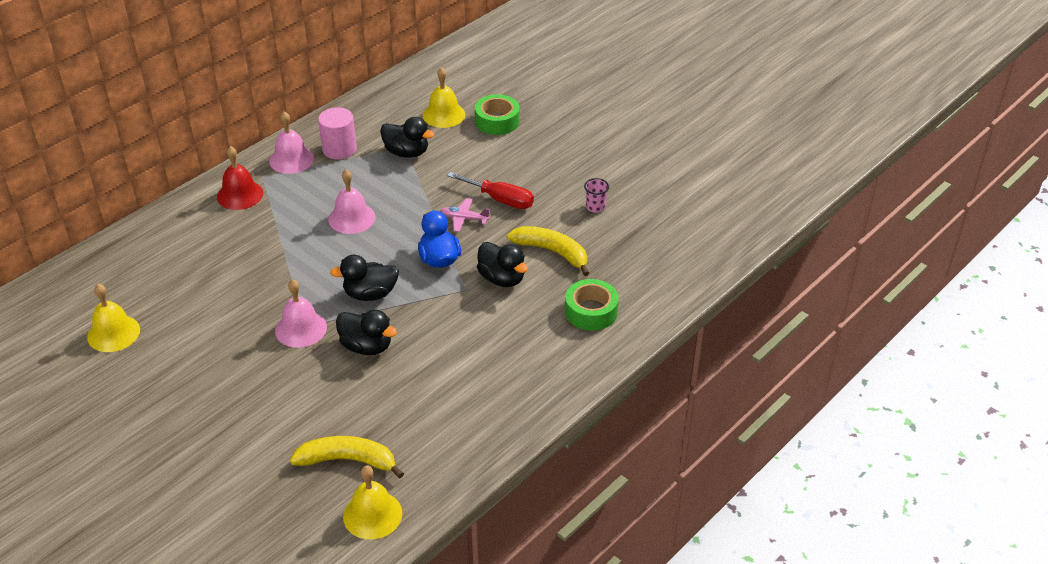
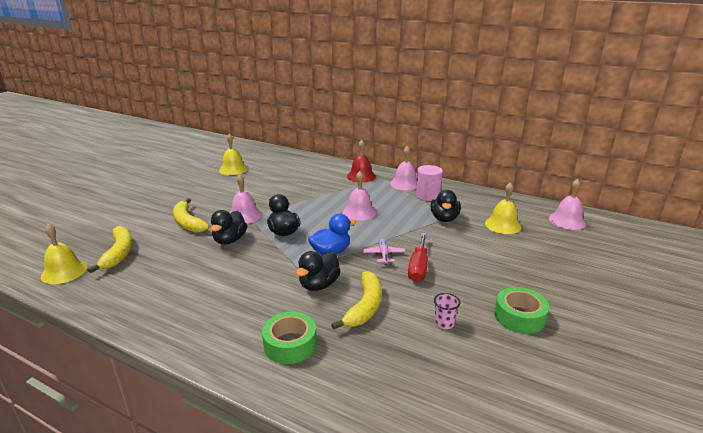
camera: 75 degrees right, 15 degrees down
(291, 389) = (188, 222): none -> yellow banana
(458, 68) = (567, 221): none -> pink bell
(497, 121) = (519, 249): green tape -> green tape (519, 317)

